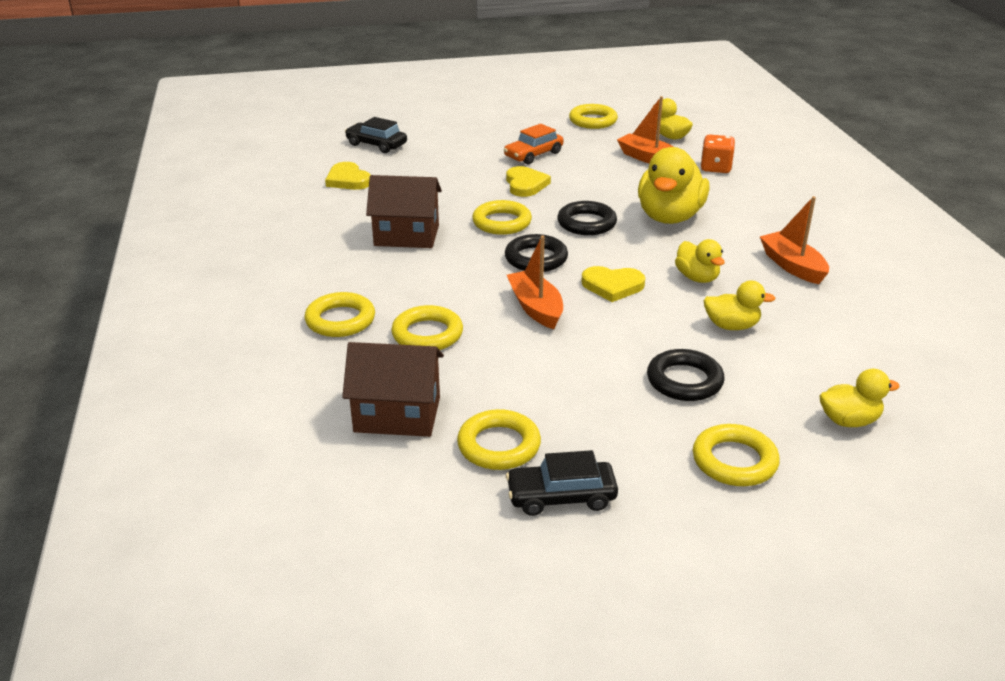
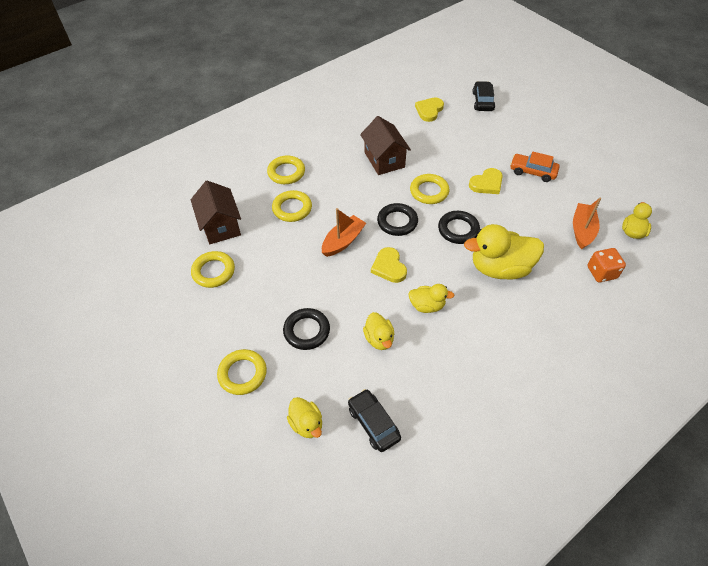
camera: 65 degrees right, 20 degrees up
(561, 497) = (185, 309): black car -> black car (373, 423)
(593, 121) = (617, 181): yellow ring -> none
(697, 278) = (427, 306): yellow duck -> yellow duck turned 120 degrees counterclockwise
(792, 266) = (480, 355): orange boat -> none

